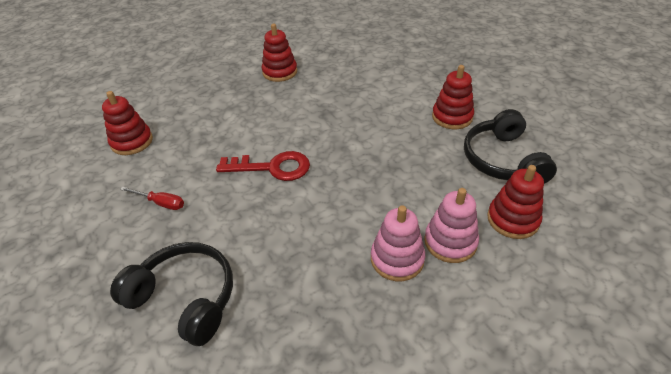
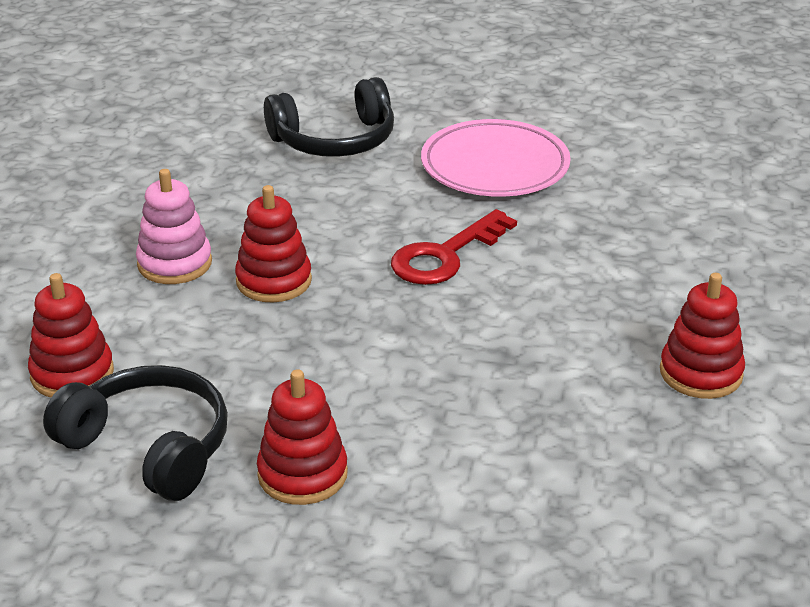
camera: 130 degrees right, 10 degrees down
(132, 142) = (658, 182): red stacking toy -> red stacking toy (274, 281)
(161, 203) = (495, 166): red screwdriver -> pink plate
(450, 242) = (131, 309): pink stacking toy -> none

